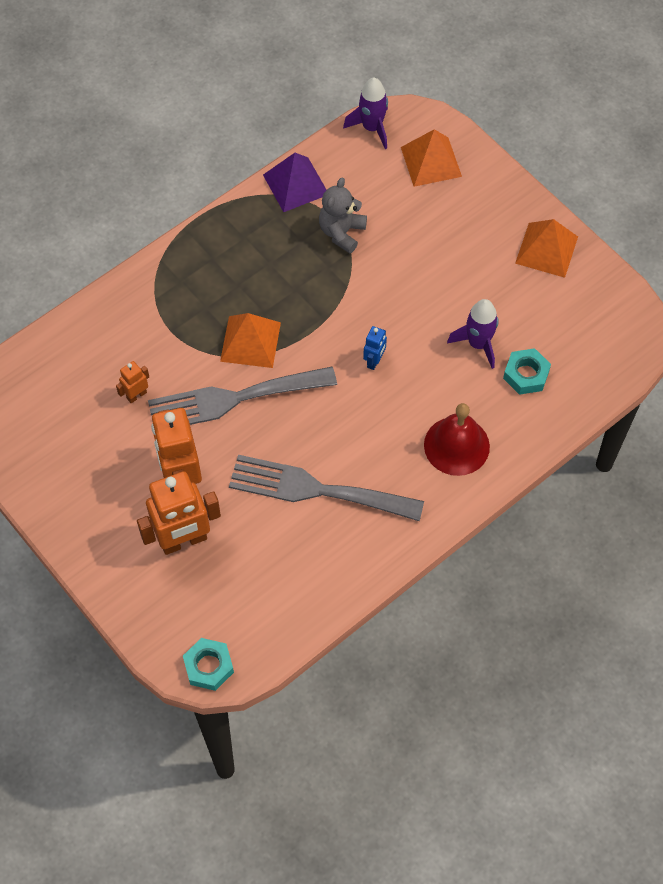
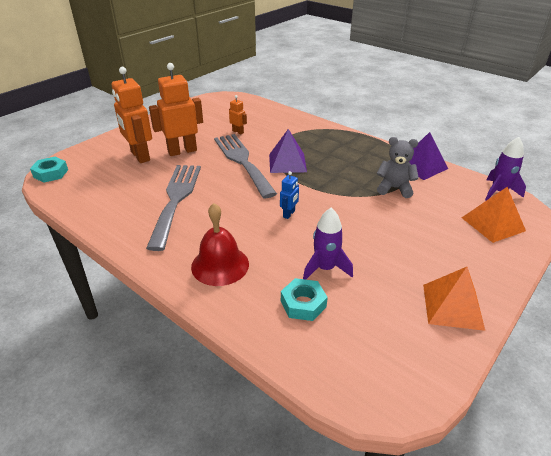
camera: 80 degrees right, 25 degrees down
(250, 341) = (287, 163): orange pyramid -> purple pyramid
(374, 361) = (289, 214): blue robot -> blue robot turned 75 degrees counterclockwise

